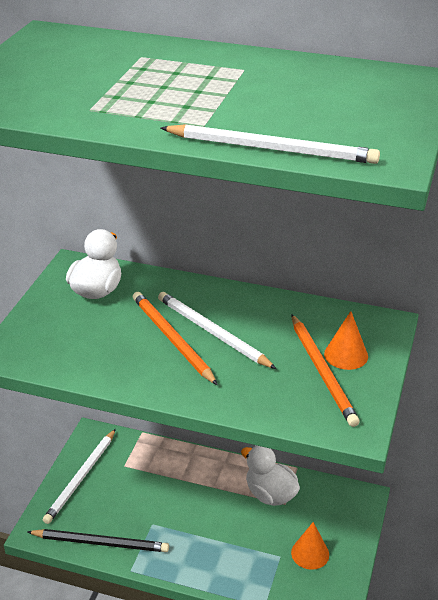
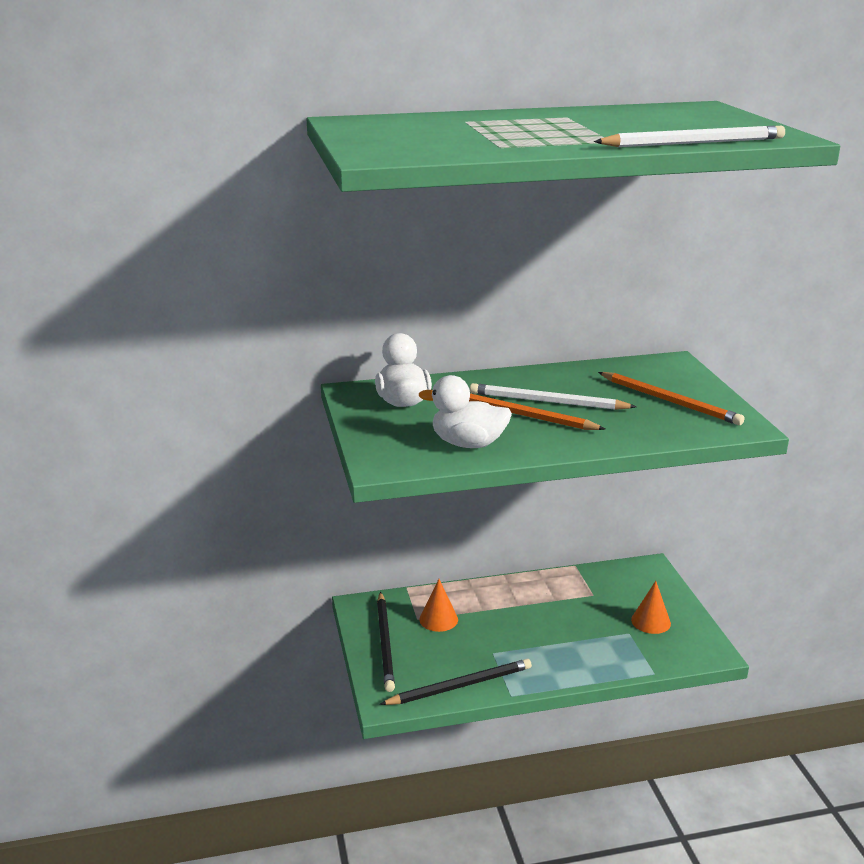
camera: 30 degrees left, 10 degrees down
(81, 478) = (385, 643): white pencil -> black pencil
(270, 494) = (573, 592): white duck -> white duck (468, 444)
(346, 355) = (672, 387): orange cone -> orange cone (438, 619)

